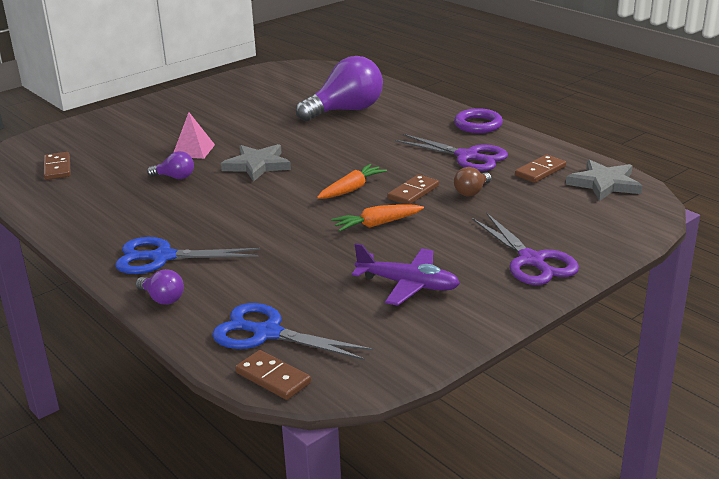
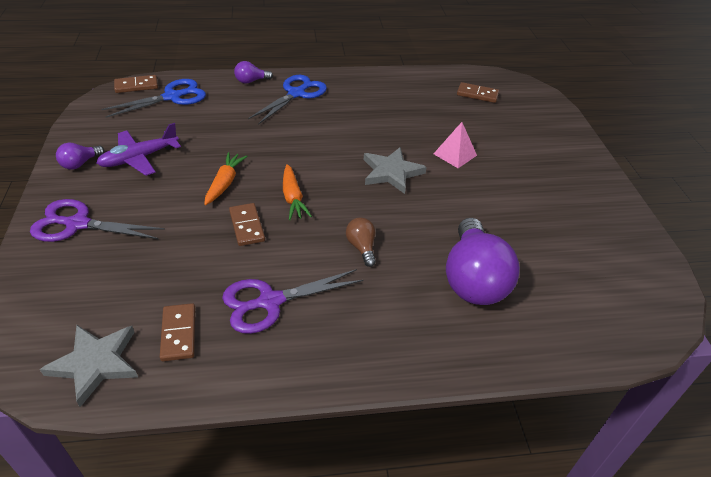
camera: 120 degrees right, 15 degrees up
(175, 177) = (410, 131): purple light bulb -> purple light bulb (80, 164)
(471, 192) = (204, 259): brown light bulb -> brown light bulb (361, 247)
(478, 125) = (334, 365): purple ring -> none

